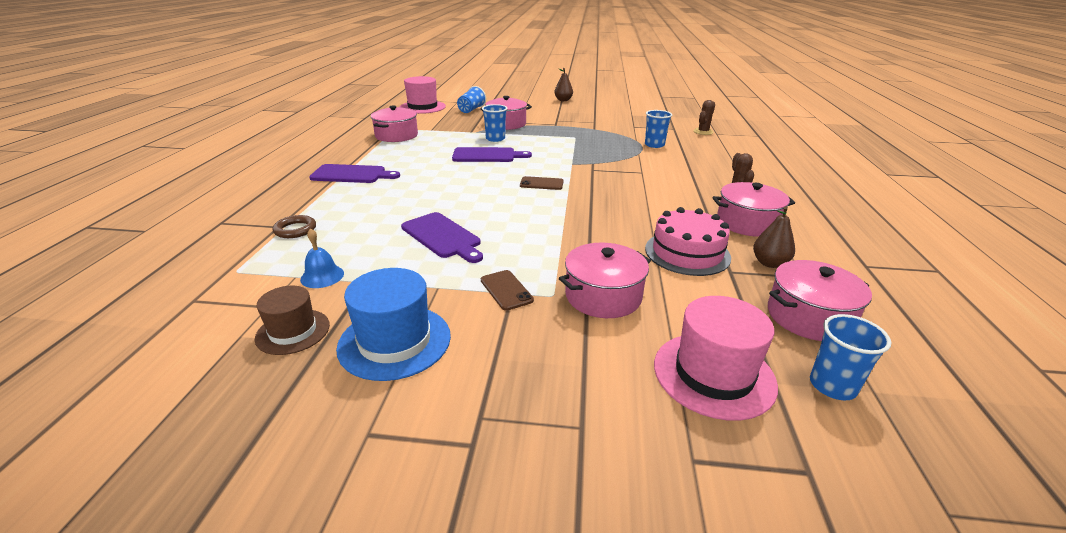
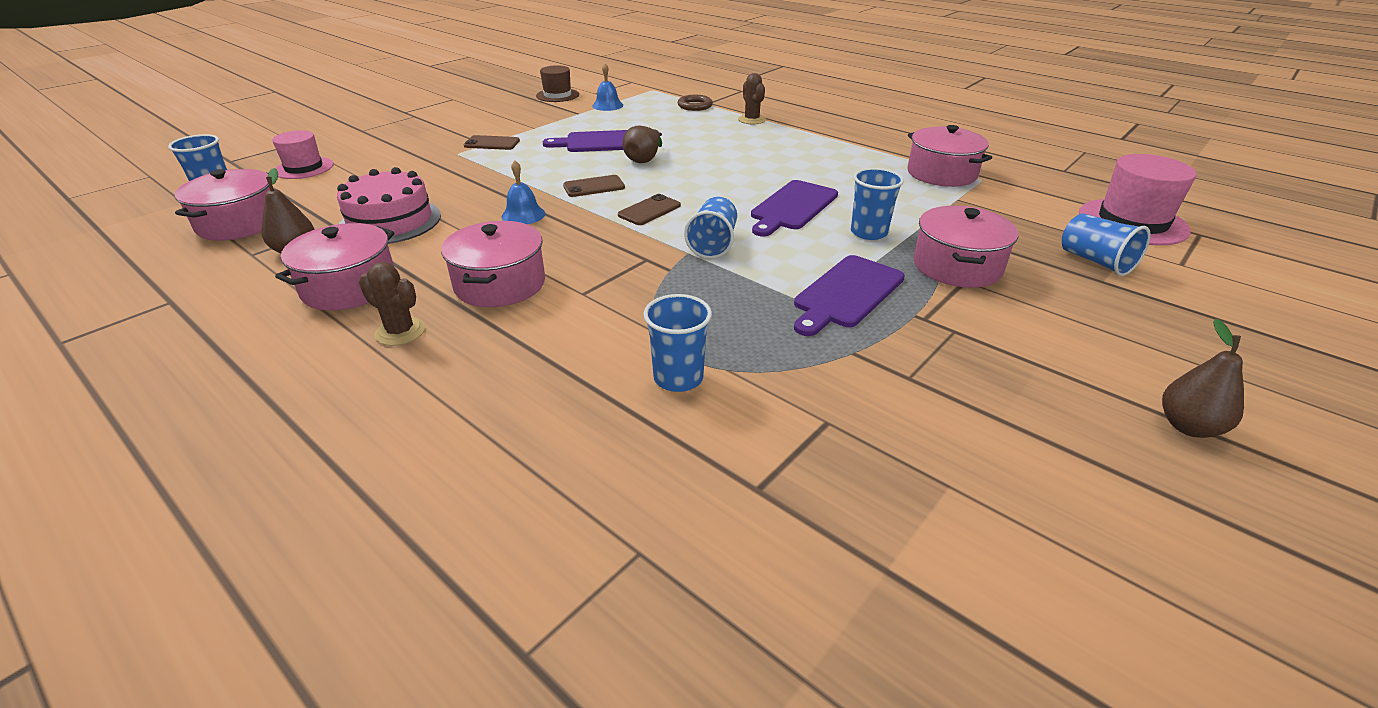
camera: 125 degrees right, 5 degrees up
(352, 174) = (803, 134): purple cutting board -> purple cutting board (847, 294)
(395, 341) = (503, 111): blue hat -> none
(463, 209) = (644, 159): none -> brown pear
(533, 209) = (594, 186): none -> brown phone
(555, 161) = (713, 244): none -> blue cup
(603, 214) = (523, 215): none -> blue bell
(603, 296) = (422, 167): pink pot -> pink pot (500, 284)
(703, 132) = (680, 533): brown cactus -> brown cactus (752, 120)
(713, 374) = (304, 168): pink hat -> pink hat, size x0.64

